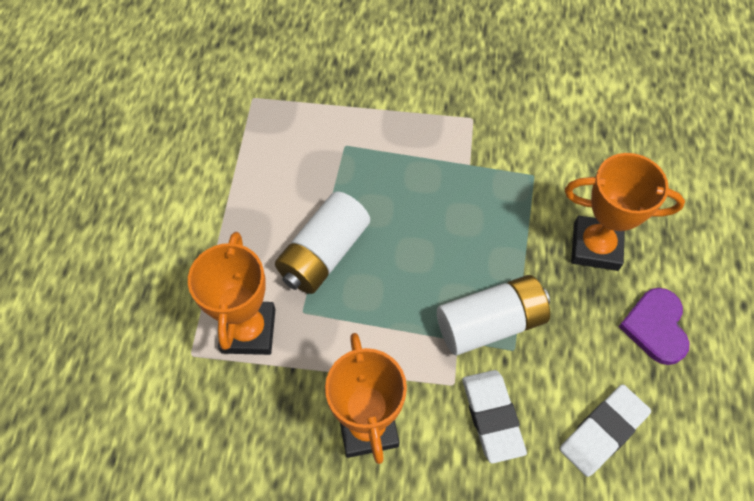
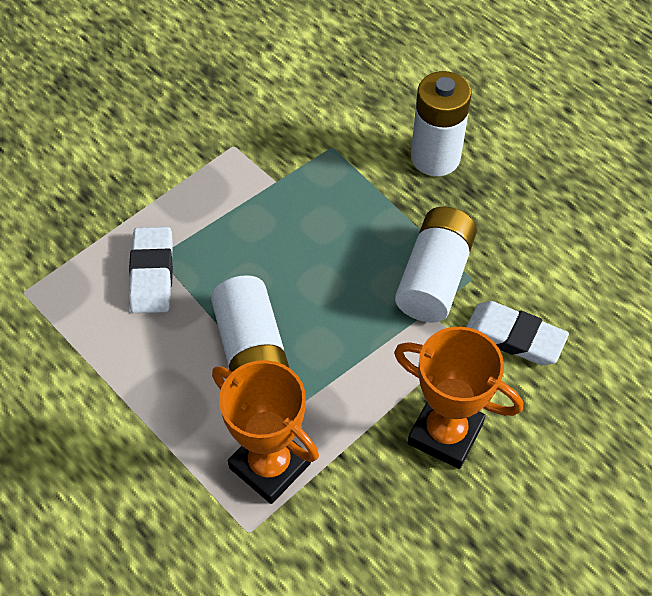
camera: 50 degrees left, 5 degrees down
(595, 246) = (435, 157): orange trophy -> white battery
(603, 431) = (588, 273): white eraser -> white eraser (152, 273)
(655, 327) = (536, 174): purple heart -> none

